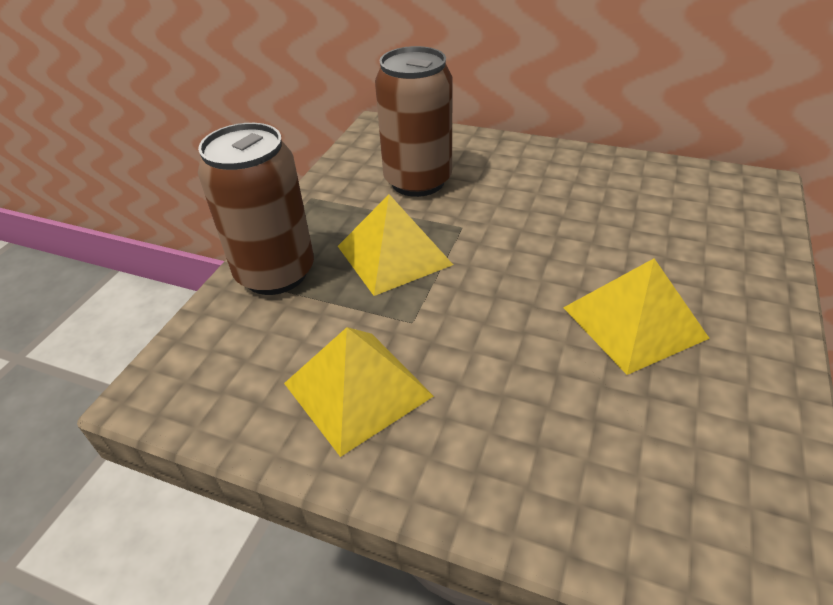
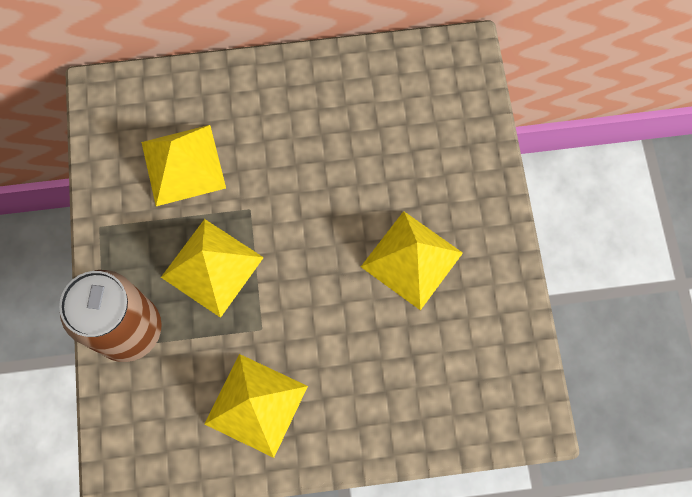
camera: 30 degrees left, 30 degrees up
(418, 181) = (183, 164): brown can -> yellow pyramid

